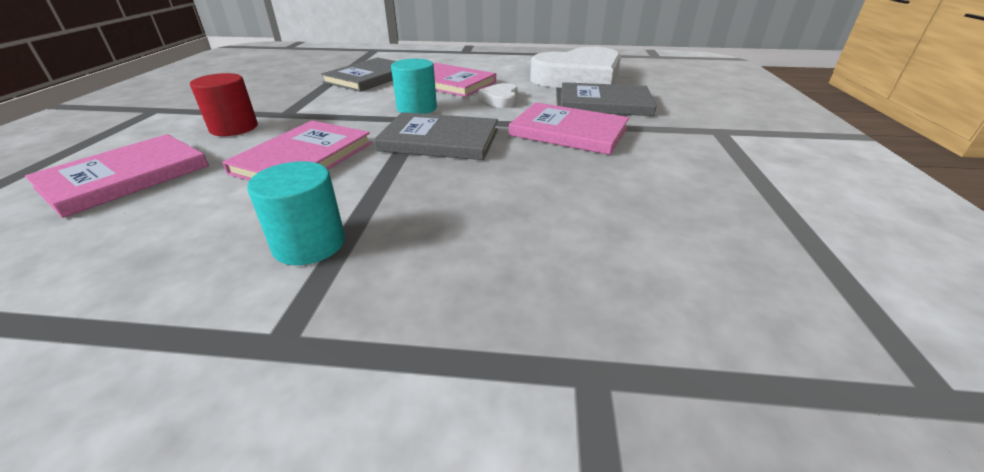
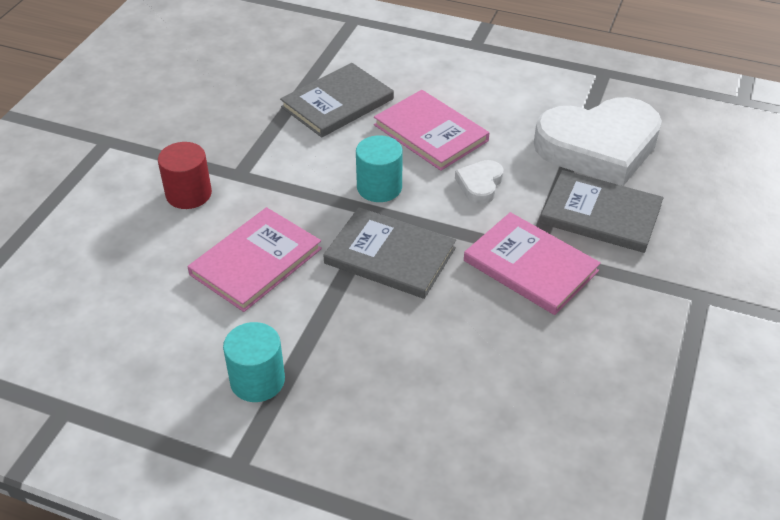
camera: 15 degrees right, 10 degrees up
(125, 177) = (105, 261): pink book -> none

